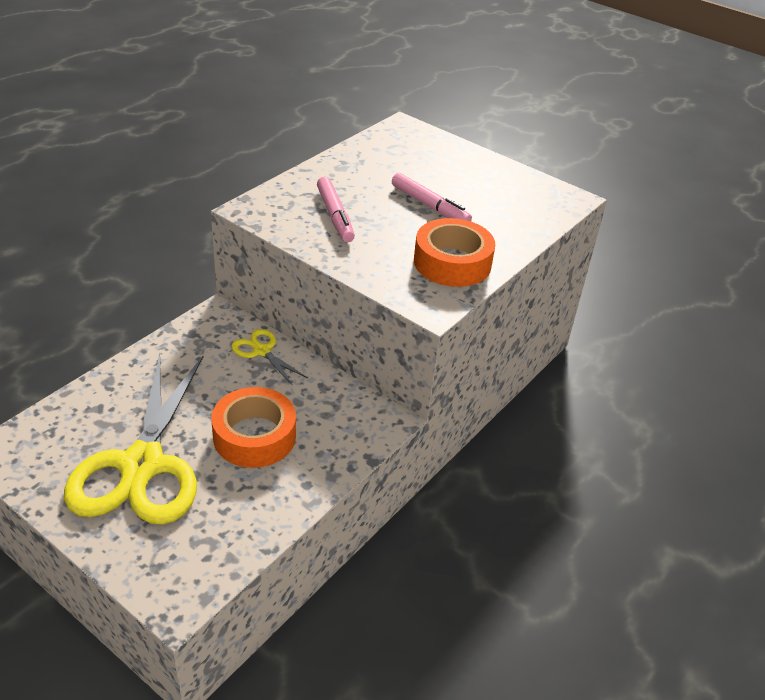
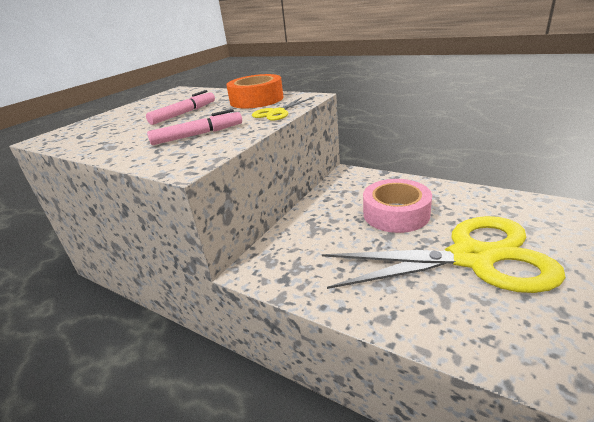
camera: 90 degrees left, 10 degrees down
(254, 436) = (396, 214): orange tape -> pink tape
(261, 351) = (297, 232): yellow scissors -> yellow scissors (277, 113)

